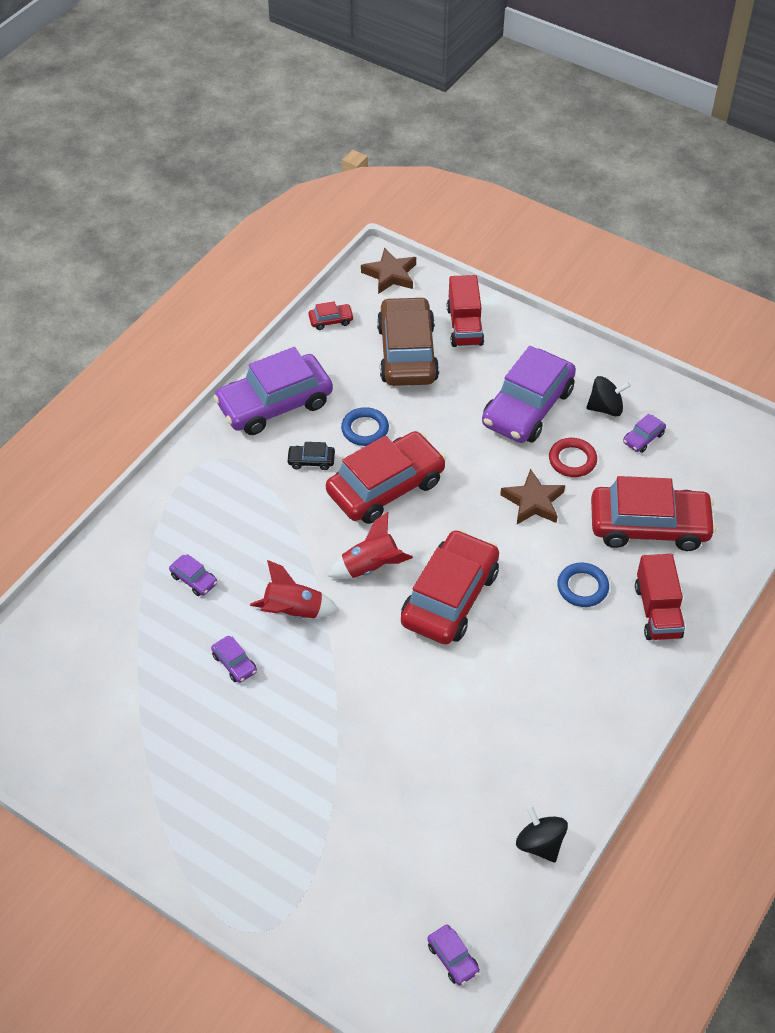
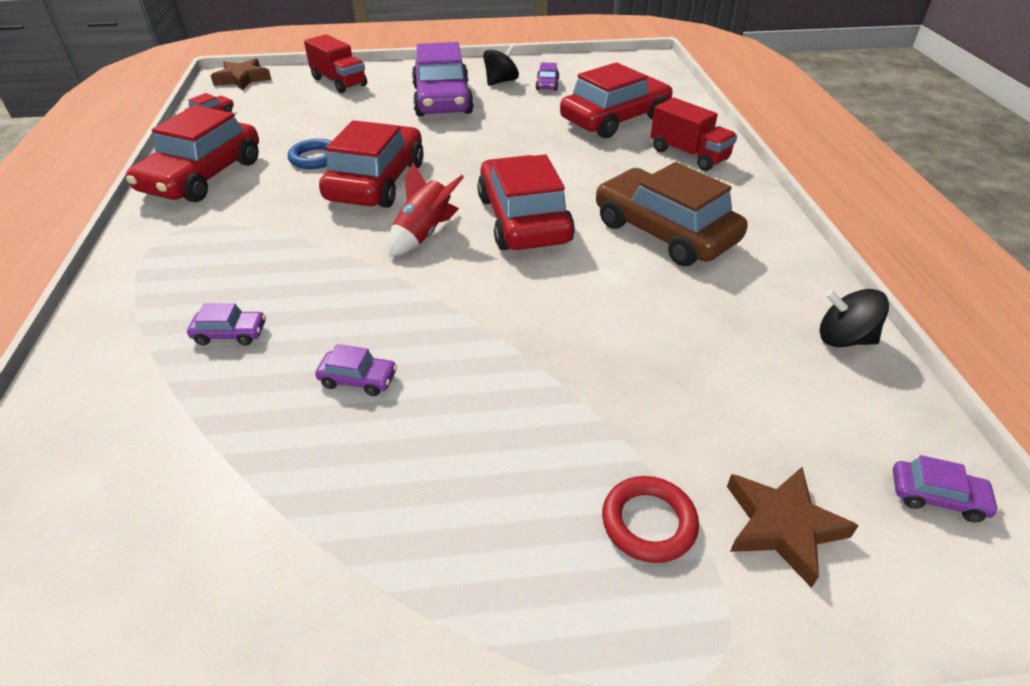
camera: 40 degrees left, 10 degrees down
(275, 404) = (203, 176): purple car -> red car
(293, 612) = (382, 301): red rocket -> none
(311, 461) = (281, 195): black car -> none
(407, 353) = (305, 108): brown car -> brown car (664, 232)
(533, 502) = (514, 141): brown star -> brown star (782, 526)
(572, 460) = (513, 111): red ring -> red ring (648, 522)
(582, 587) = (618, 167): blue ring -> none

